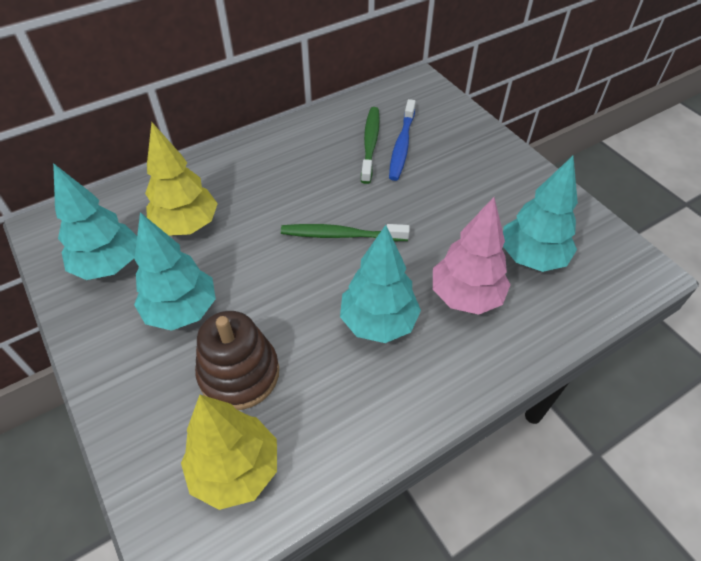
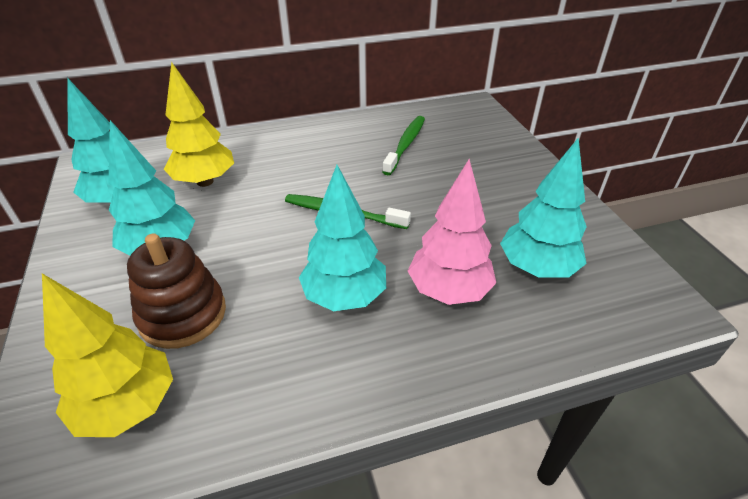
camera: 15 degrees right, 10 degrees down
(402, 145) = (436, 150): blue toothbrush -> none

